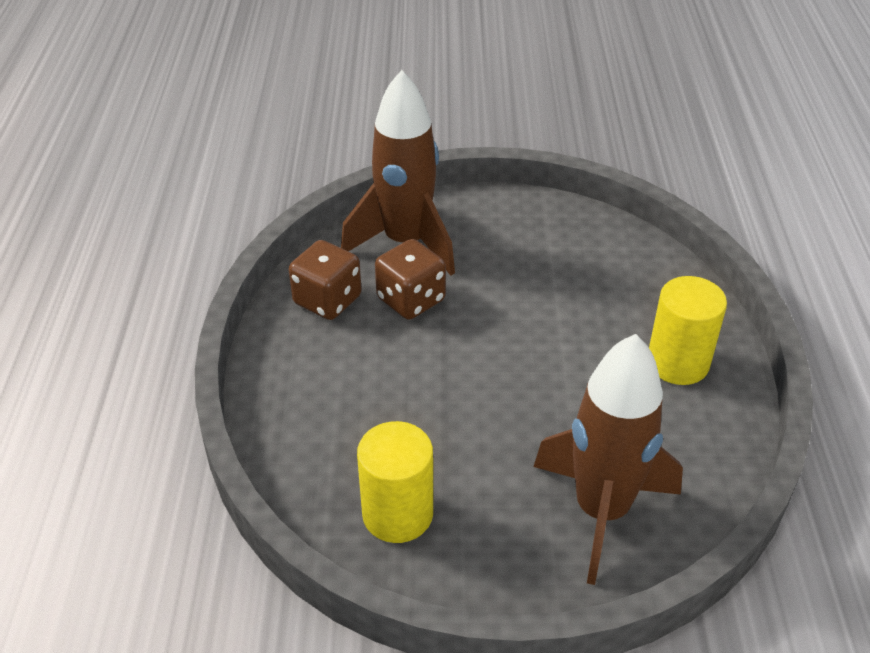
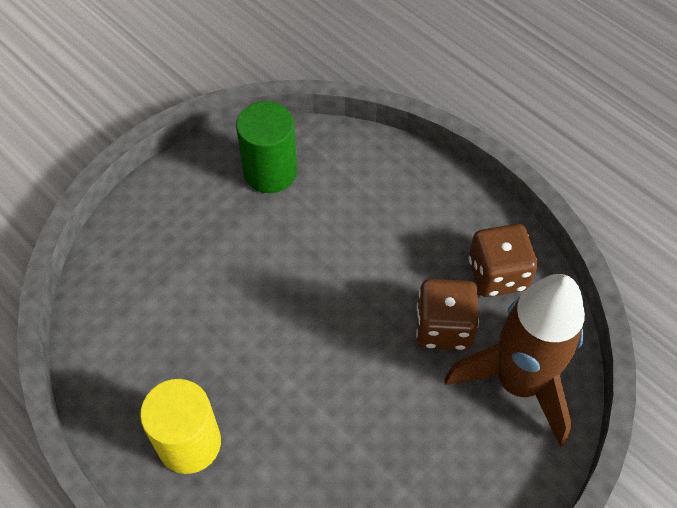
camera: 135 degrees right, 15 degrees up
(397, 514) = (270, 172): yellow cylinder -> green cylinder
(601, 511) = (151, 268): brown rocket -> none

